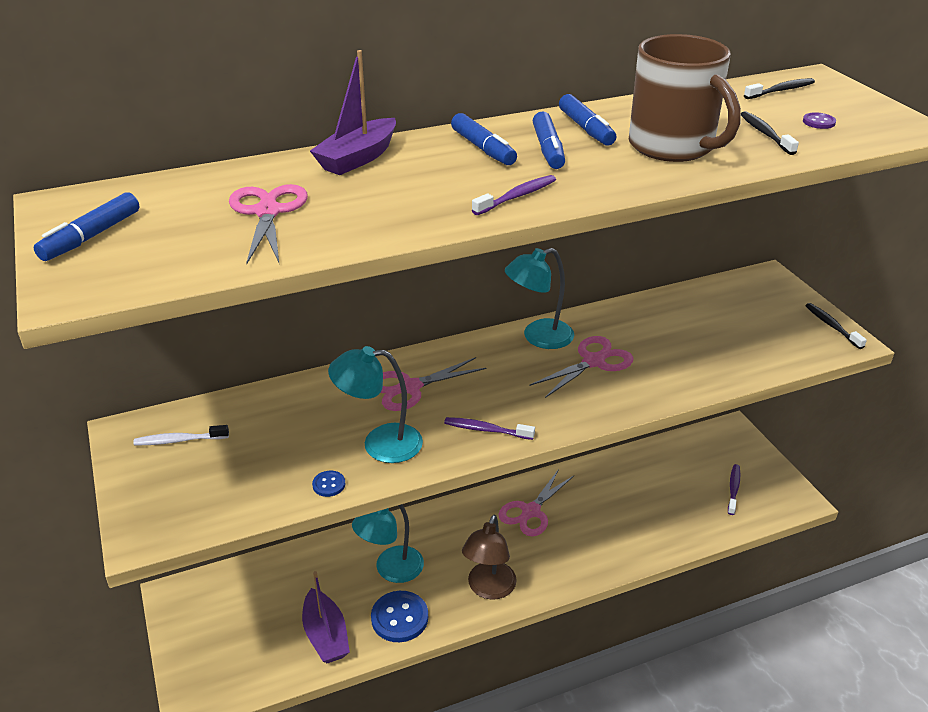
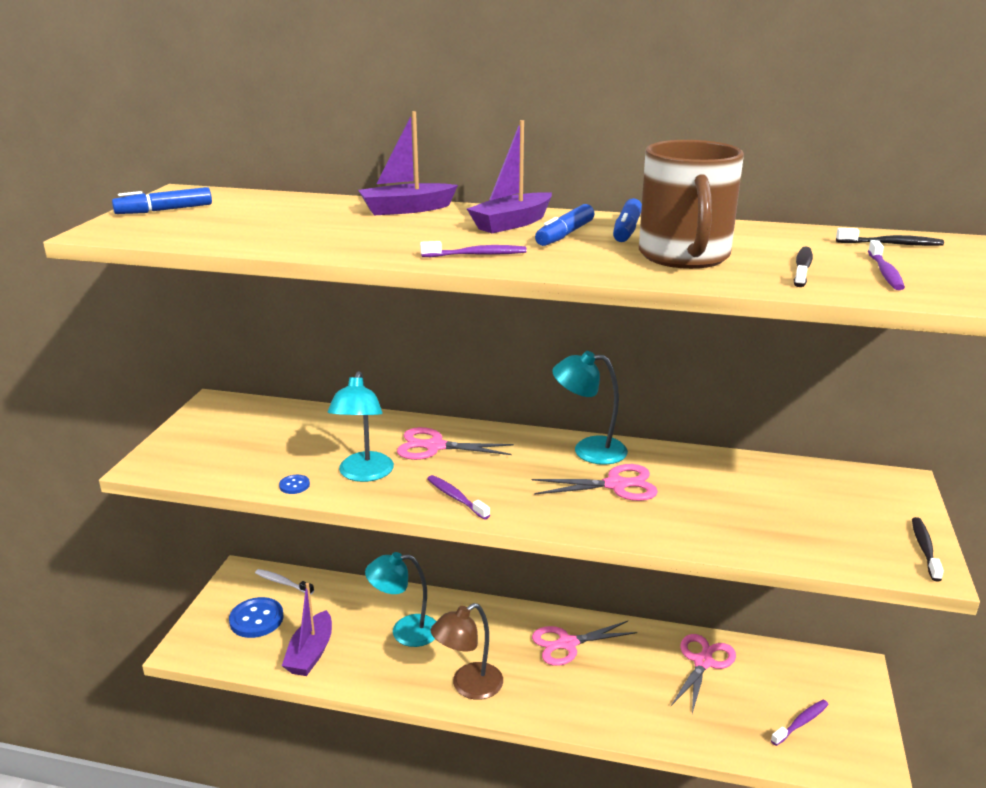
camera: 35 degrees right, 10 degrees down
(179, 440) = (238, 420): white toothbrush -> white toothbrush (282, 582)
(267, 212) = (286, 223): pink scissors -> pink scissors (703, 662)
(380, 443) = (364, 474): turquoise lamp -> turquoise lamp turned 120 degrees counterclockwise
(399, 618) = (376, 670): blue button -> blue button (256, 619)
(483, 148) = (512, 223): blue marker -> purple boat
(818, 122) = (885, 272): purple button -> purple toothbrush

